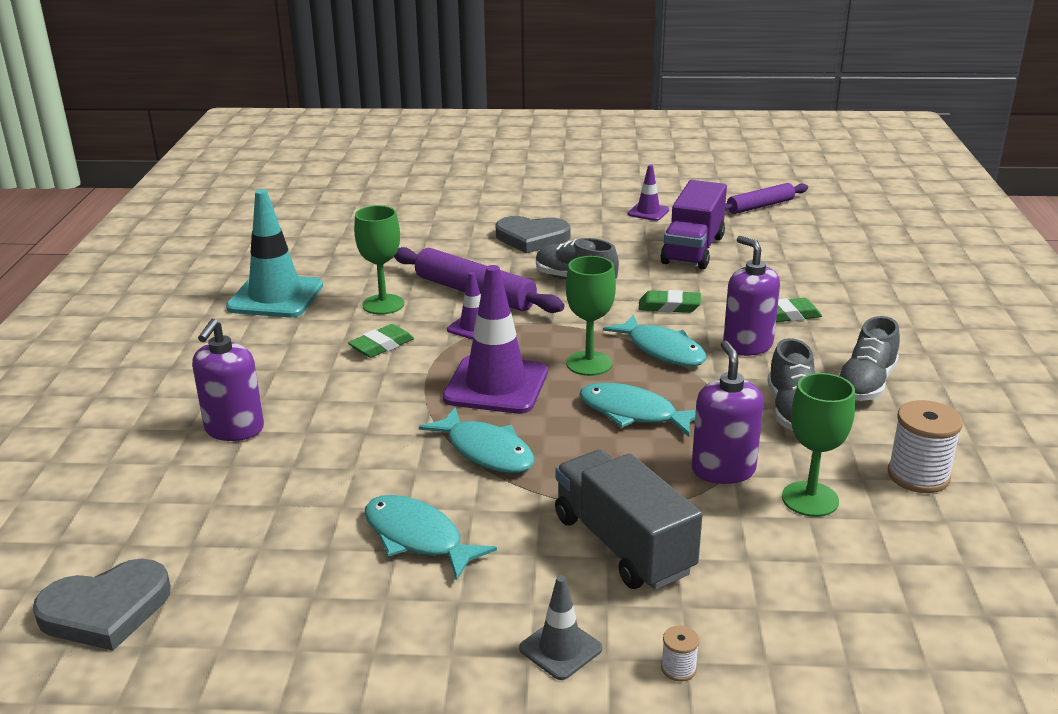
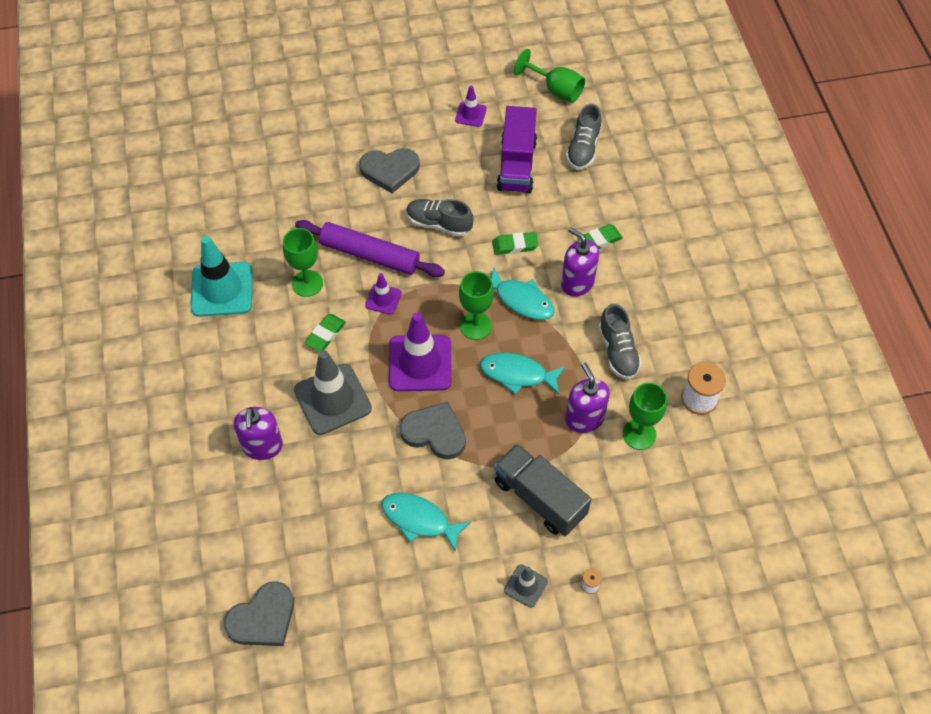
camera: 15 degrees left, 30 degrees up
(357, 401) = (332, 399): none -> grey traffic cone
(486, 451) = (434, 432): turquoise fish -> grey heart
(760, 206) = (556, 89): purple rolling pin -> green goblet
(865, 384) = (659, 312): grey shoe -> grey shoe (583, 149)

